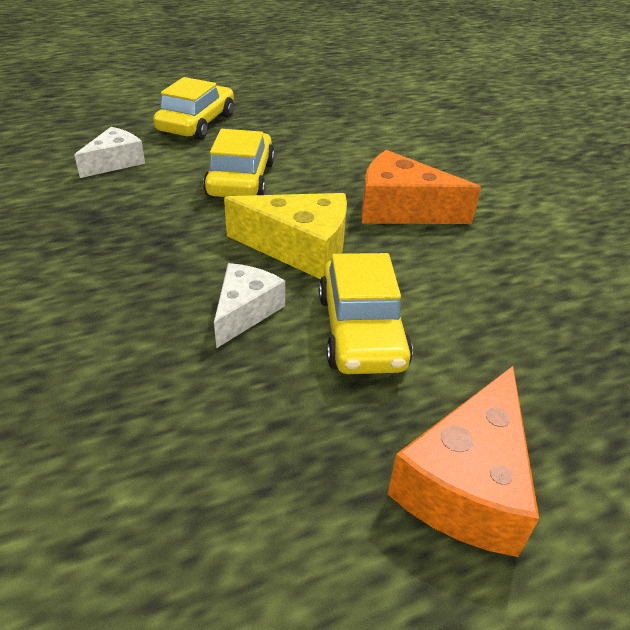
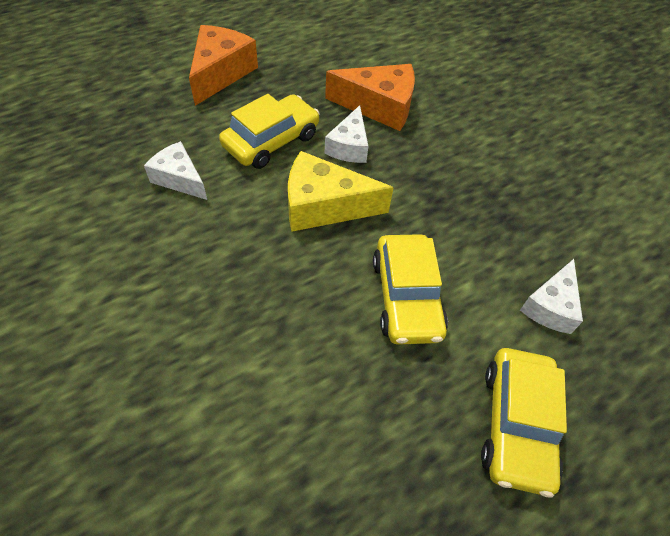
camera: 170 degrees right, 15 degrees up
(361, 331) = (271, 141): yellow car -> yellow car turned 60 degrees clockwise
(401, 209) = (234, 270): orange cheese -> orange cheese (379, 106)
(483, 293) = (179, 179): none -> white cheese

